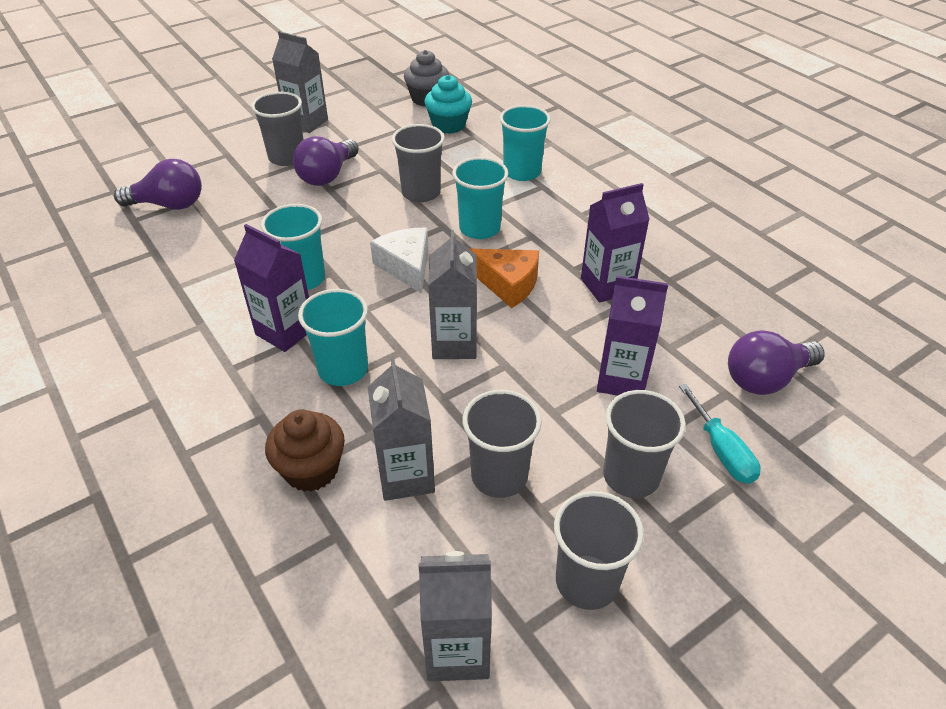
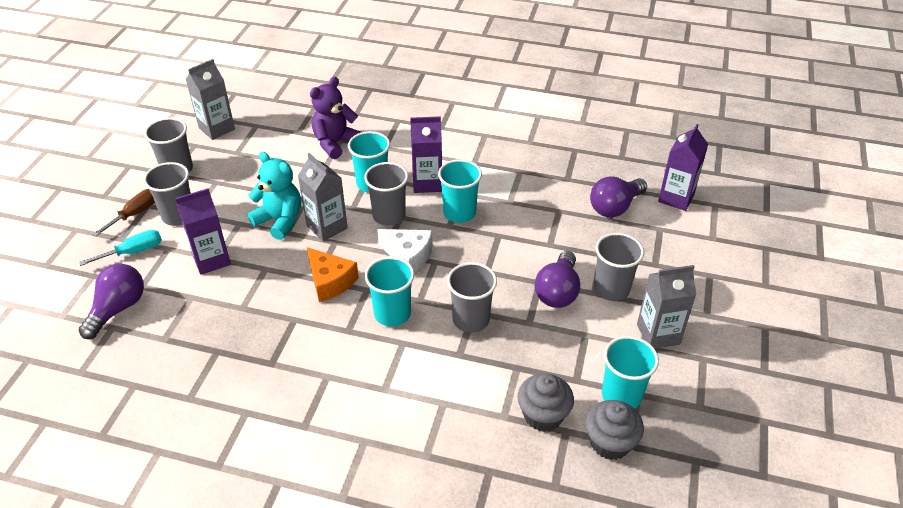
camera: 140 degrees right, 0 degrees up
(311, 469) = (335, 143): brown cupcake -> purple teddy bear
(327, 176) = (557, 292): purple light bulb -> purple light bulb turned 150 degrees counterclockwise
(406, 476) = (290, 162): grey carton -> none
(448, 125) = (543, 415): turquoise cupcake -> grey cupcake
(499, 476) = (245, 183): grey cup -> grey cup (389, 215)
(501, 385) = (280, 220): none -> turquoise teddy bear
(508, 284) = (330, 281): orange cheese -> orange cheese turned 120 degrees counterclockwise
(522, 172) = (416, 395): turquoise cup -> turquoise cup (621, 395)
(607, 285) = (261, 319): purple carton -> purple carton (676, 198)
(696, 521) = (135, 214): none -> brown screwdriver
(721, 451) = (133, 252): turquoise screwdriver -> turquoise screwdriver turned 120 degrees clockwise

